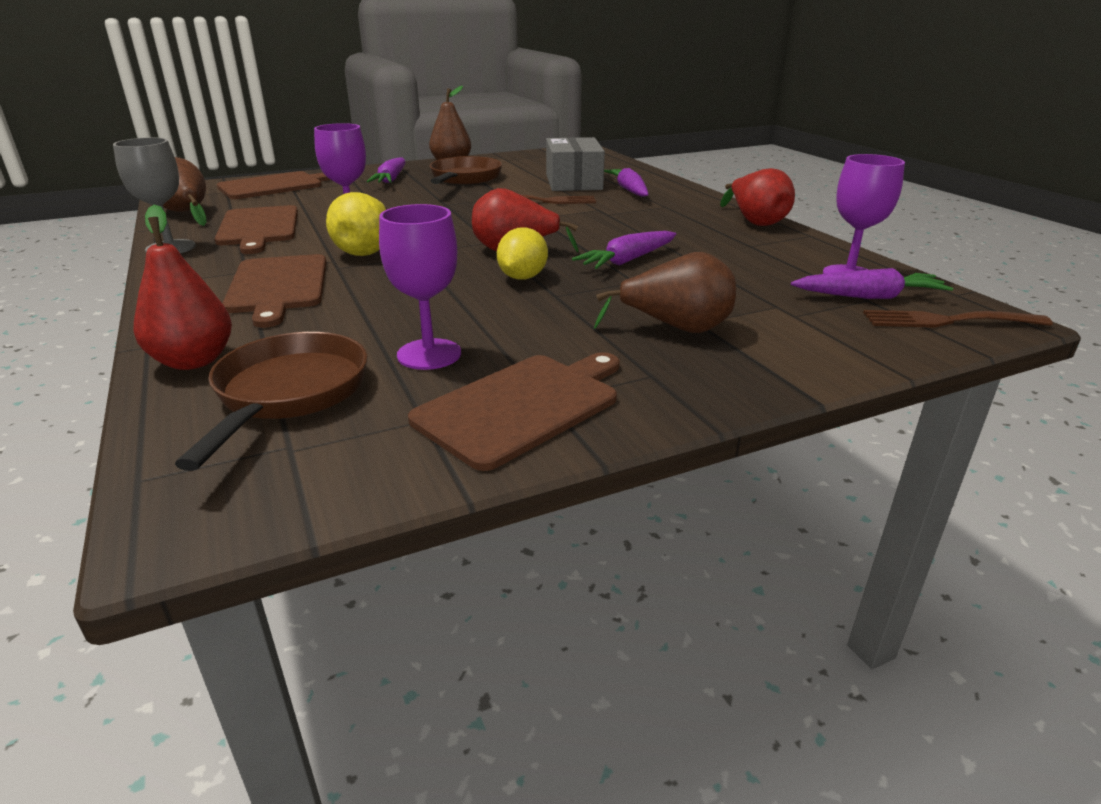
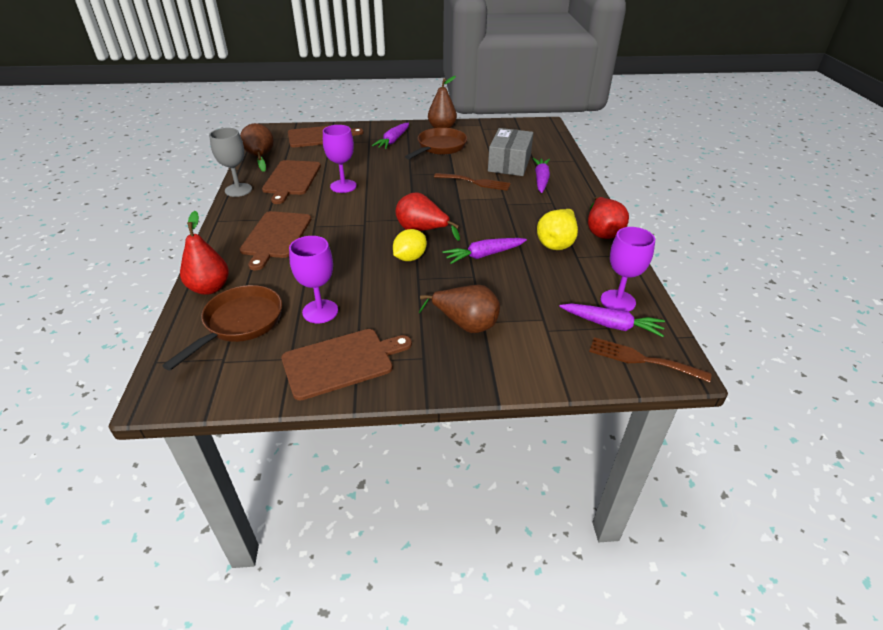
camera: 20 degrees right, 10 degrees up
(366, 250) = (338, 213): yellow pear -> yellow pear (557, 243)

